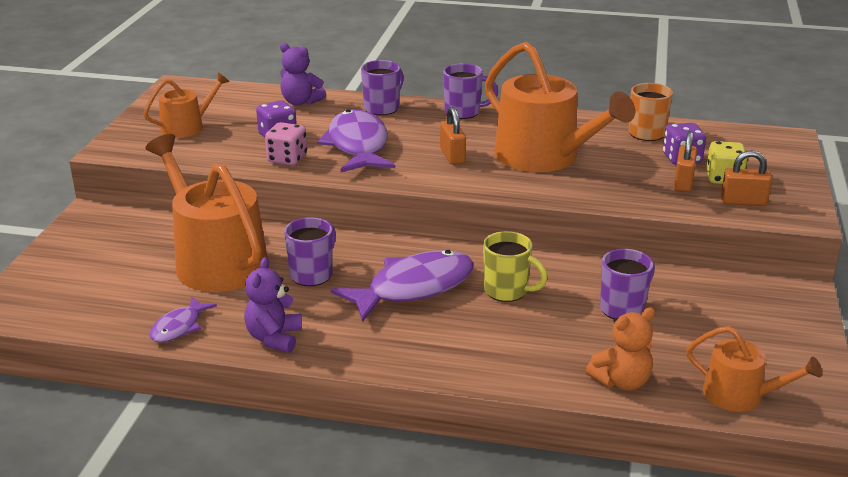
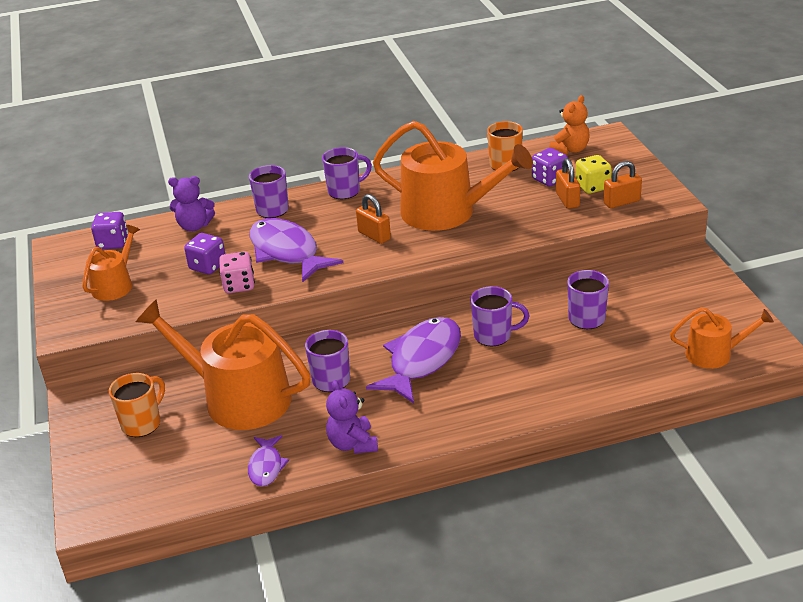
camera: 25 degrees left, 5 degrees up
(117, 252) = (142, 423): none -> orange mug
(221, 95) = (113, 243): none -> purple dice
(507, 291) = (494, 336): yellow mug -> purple mug
(621, 381) = (632, 375): orange teddy bear -> orange teddy bear (570, 150)

